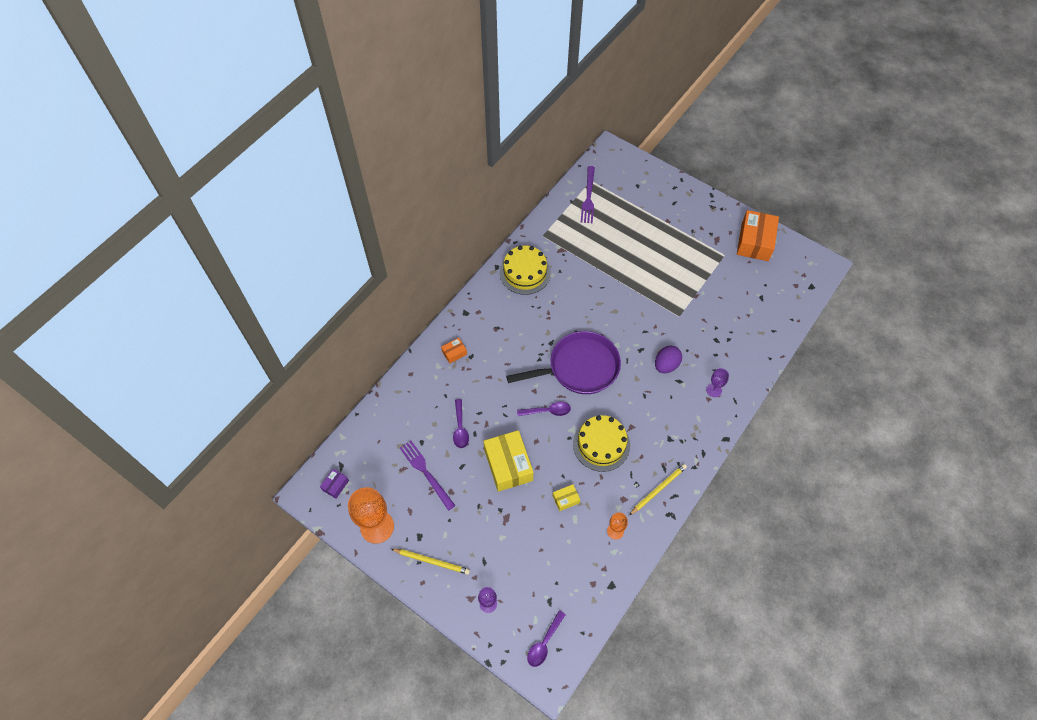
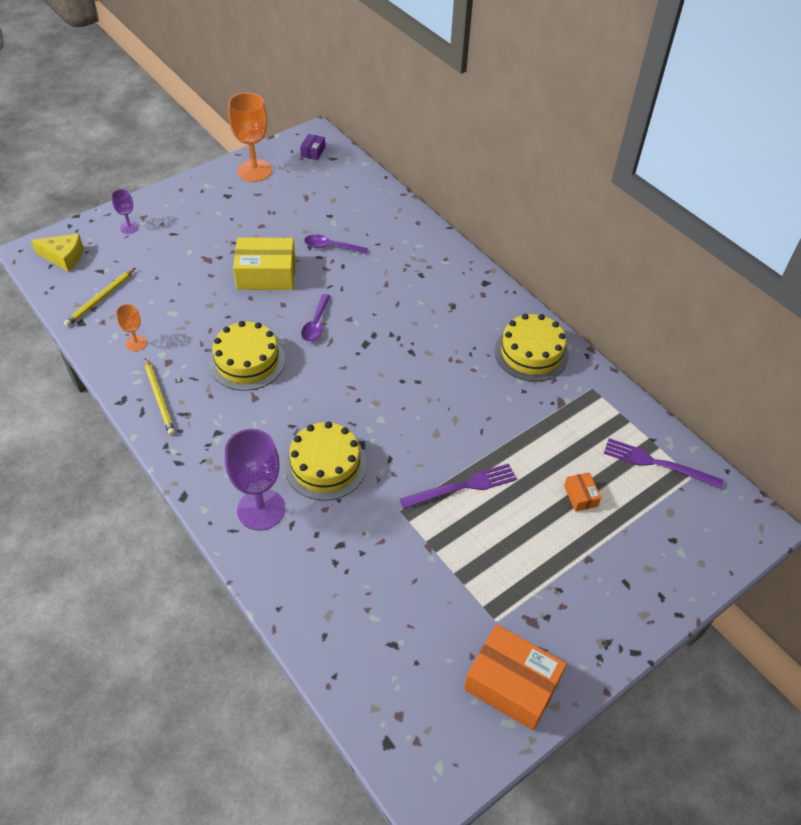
camera: 105 degrees right, 10 degrees down
(335, 485) = (313, 152): purple box -> purple box turned 60 degrees clockwise
(426, 473) = (292, 212): purple fork -> purple fork (462, 487)
(432, 561) = (197, 199): yellow pencil -> yellow pencil (100, 299)
(454, 353) = (431, 262): orange box -> orange box (580, 496)
(544, 643) = (64, 257): purple spoon -> yellow cheese
(566, 499) = (199, 311): yellow box -> none
(579, 367) = (362, 370): purple pan -> none
(666, 365) = (325, 465): purple egg -> yellow cake
(714, 390) = (261, 509): purple goblet -> purple goblet, size x2.01

